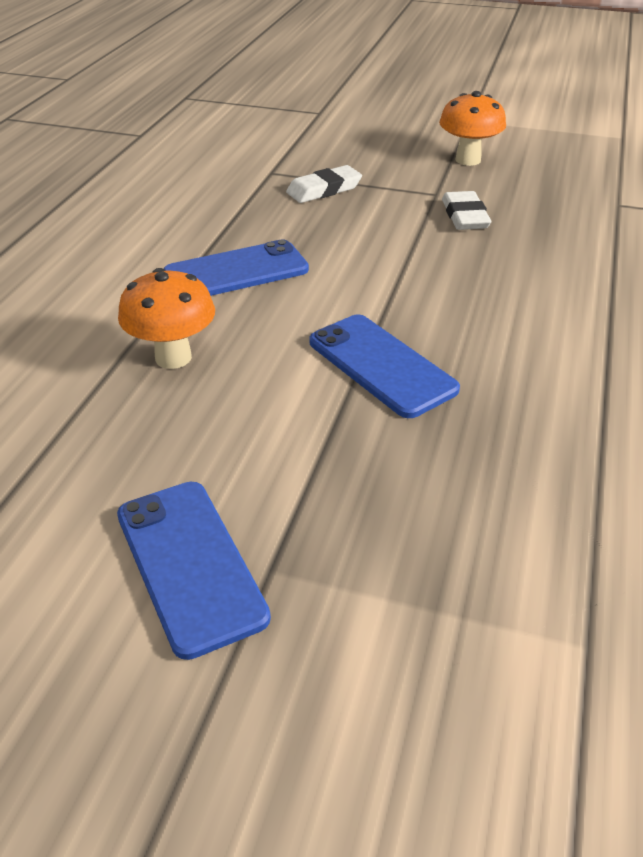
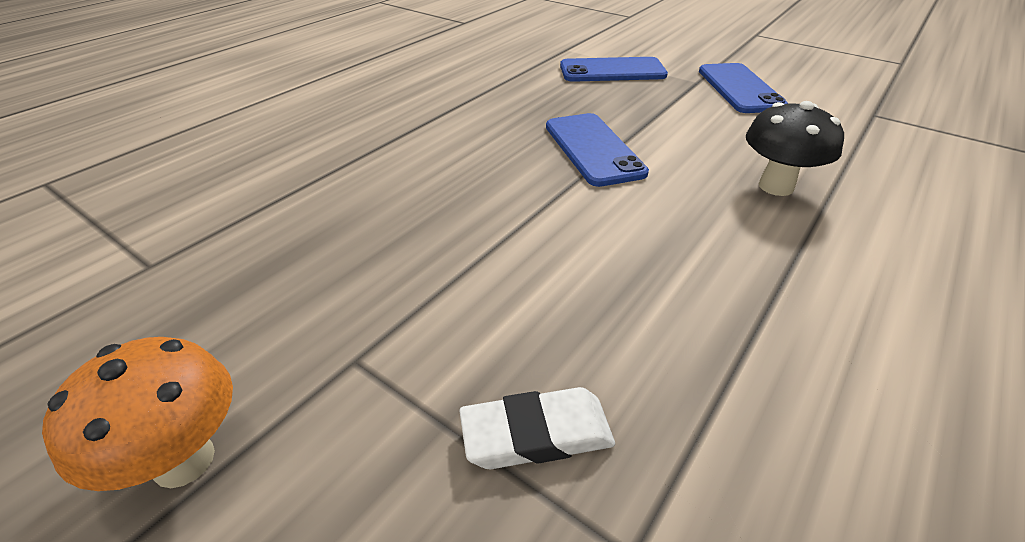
camera: 160 degrees left, 0 degrees up
(173, 357) = (776, 186): orange mushroom -> black mushroom
(236, 272) = (717, 269): blue phone -> blue phone (612, 71)
(465, 216) = (364, 295): white eraser -> none

